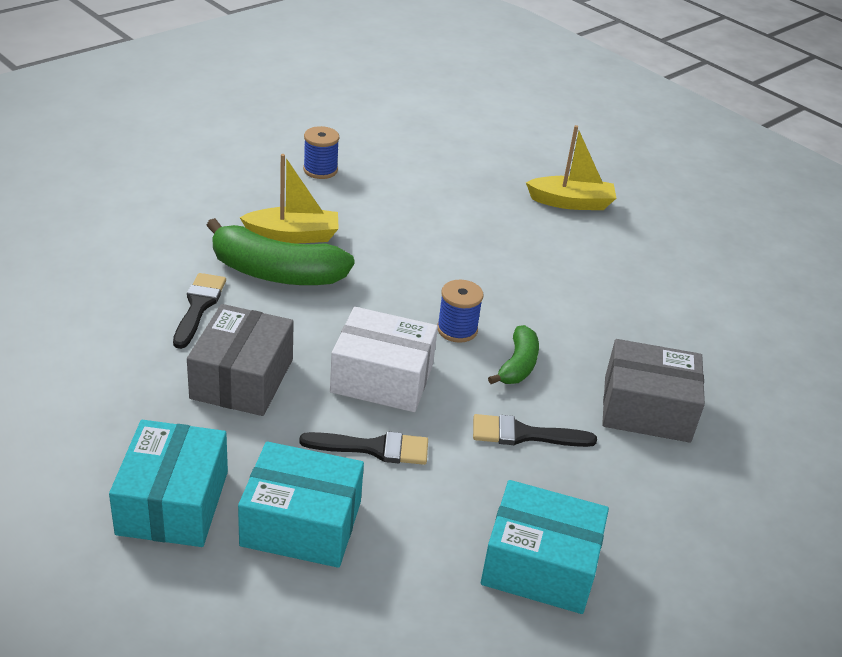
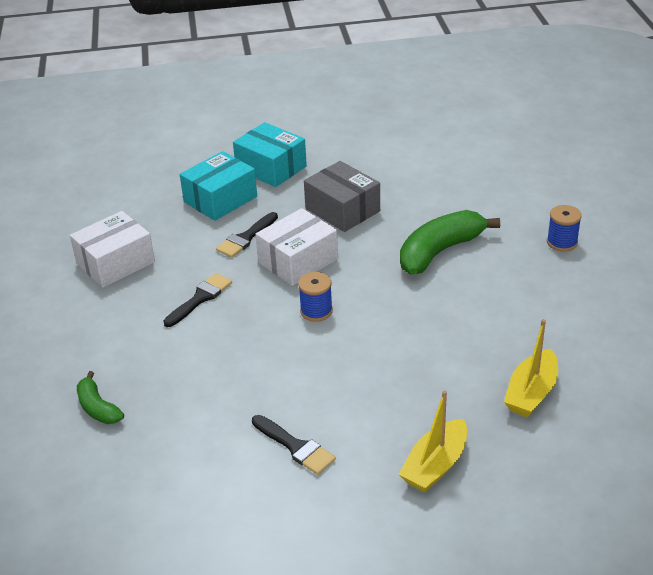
camera: 130 degrees right, 0 degrees up
(199, 306) = (424, 211): black brush -> black brush (295, 447)
(293, 235) = (482, 273): yellow boat -> yellow boat (531, 393)
(320, 170) = (576, 318): blue spool -> blue spool (562, 242)
(517, 365) = (258, 324): green banana -> green banana (98, 408)
(540, 565) = (115, 263): turquoise box -> white box
(646, 409) = (165, 365): grey box -> none

